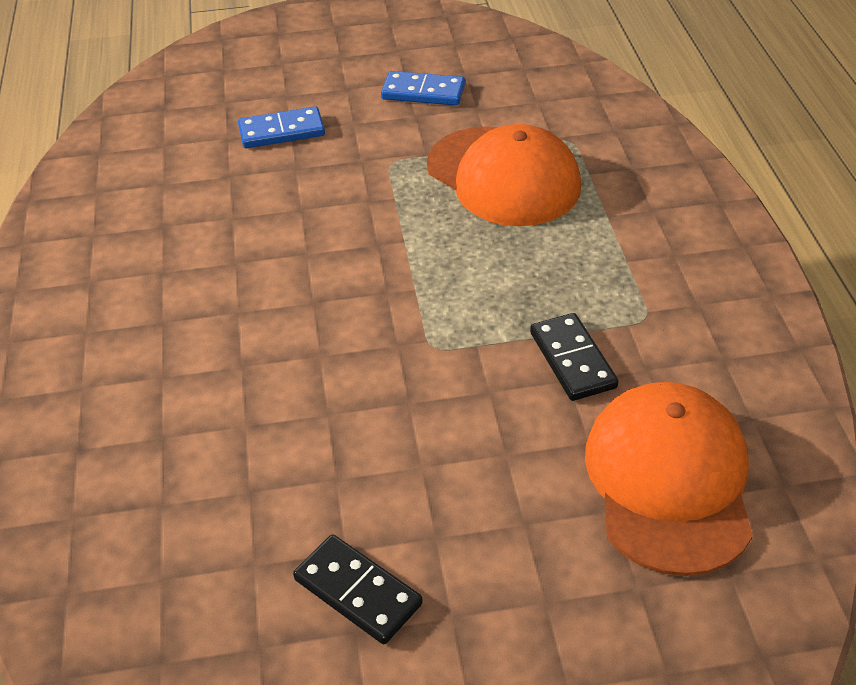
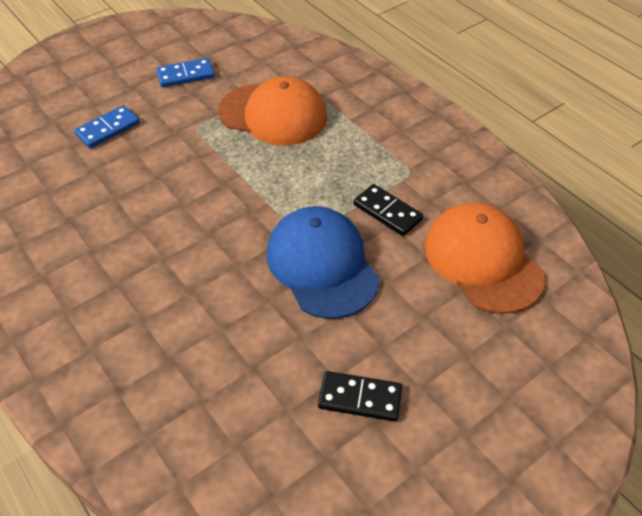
camera: 30 degrees left, 5 degrees up
(430, 396) = (322, 265): none -> blue cap

